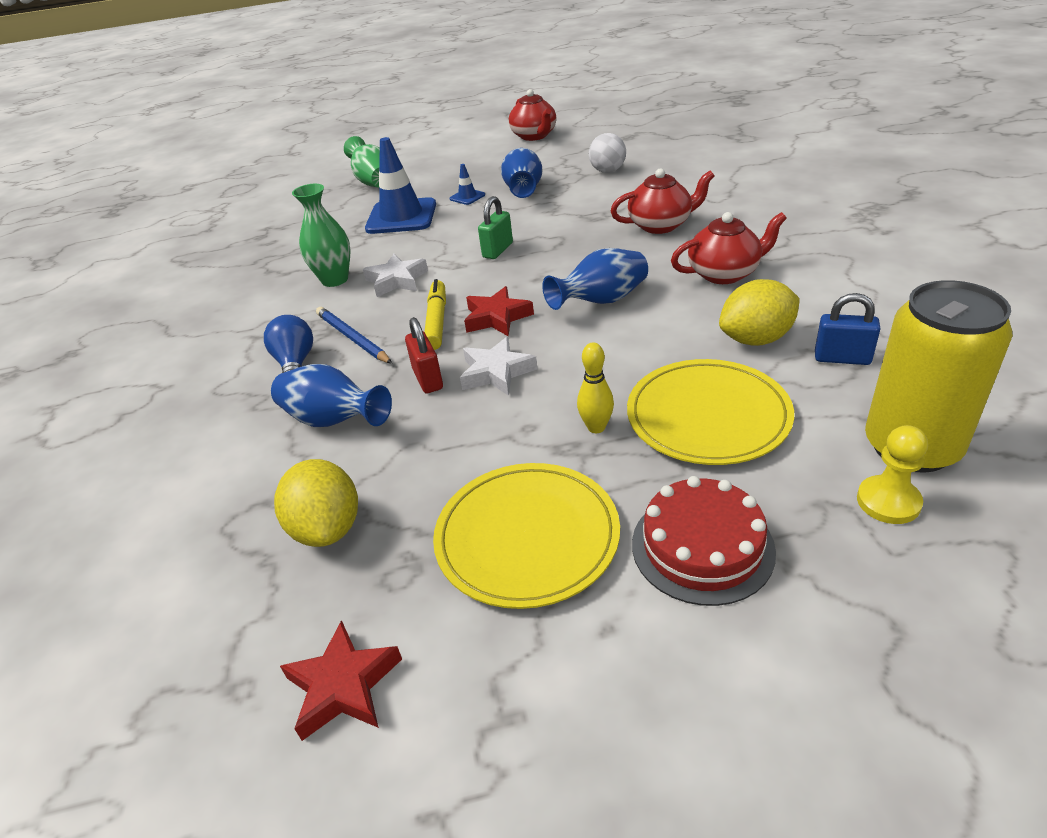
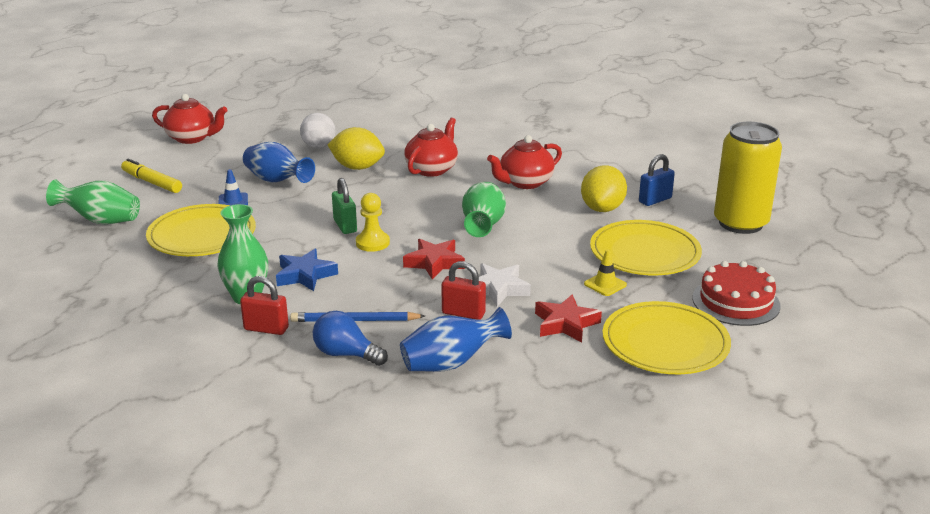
camera: 55 degrees left, 10 degrees down
(298, 312) = (266, 329): none -> red padlock
(327, 528) = (565, 403): yellow lemon -> yellow lemon (357, 167)
(343, 686) = (704, 440): red star -> red star (565, 323)
(396, 280) = (305, 275): white star -> blue star
(401, 217) = (202, 235): blue traffic cone -> yellow plate
(437, 321) = (396, 283): yellow marker -> yellow marker (152, 182)
(596, 427) = (605, 284): yellow bowling pin -> yellow traffic cone
(601, 301) = (483, 226): blue vase -> green vase
(724, 273) = (525, 183): red teapot -> red teapot turned 150 degrees counterclockwise
(888, 501) = (766, 247): yellow pawn -> yellow pawn (372, 243)

